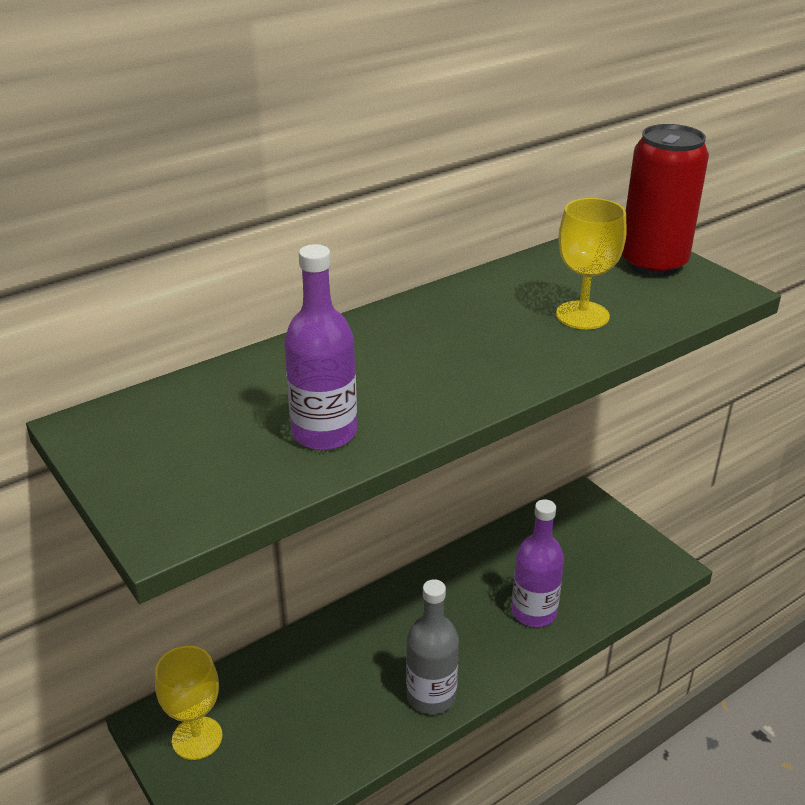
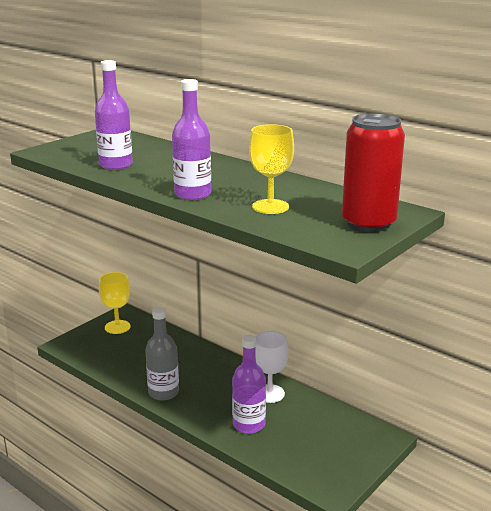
camera: 75 degrees right, 10 degrees down
(469, 577) = (269, 393): none -> white goblet
(513, 370) = (192, 194): none -> purple bottle

